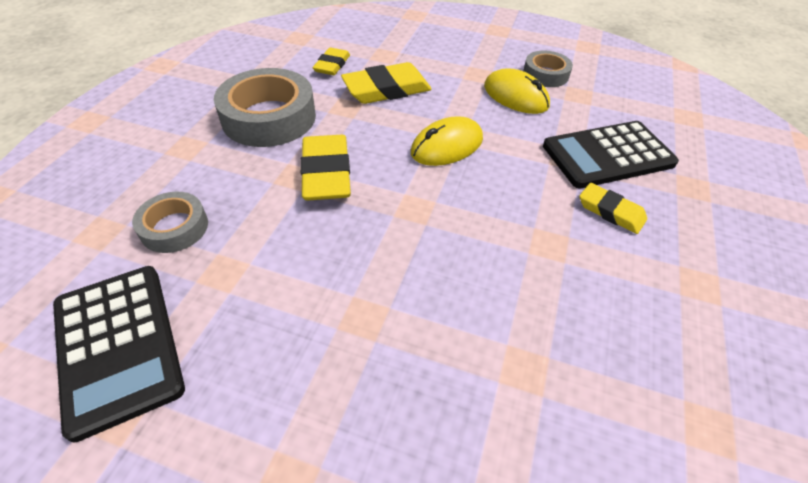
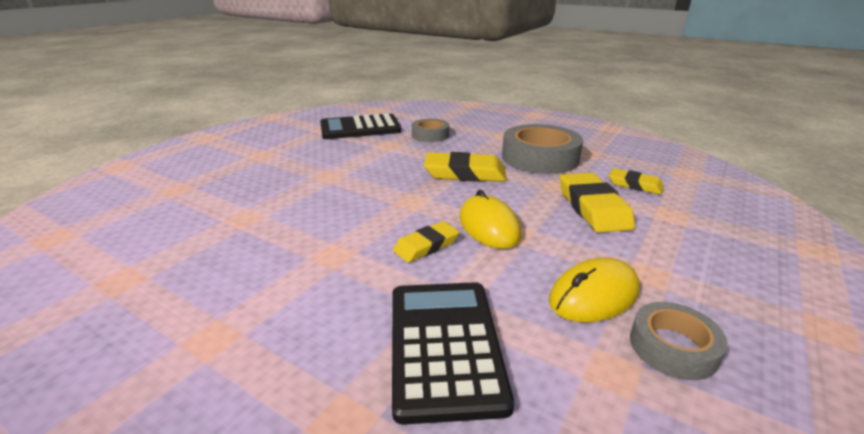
camera: 105 degrees right, 20 degrees down
(610, 211) = (346, 309): yellow eraser -> yellow eraser (426, 245)

